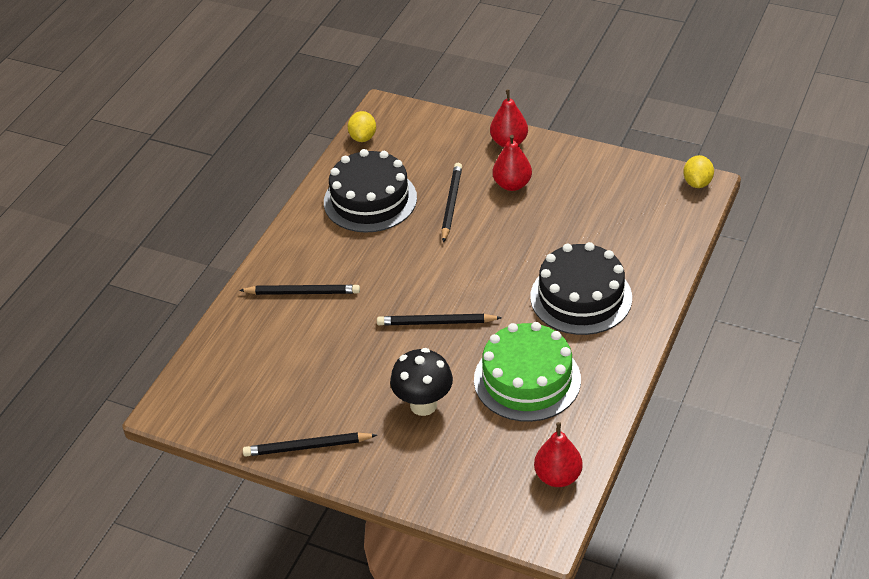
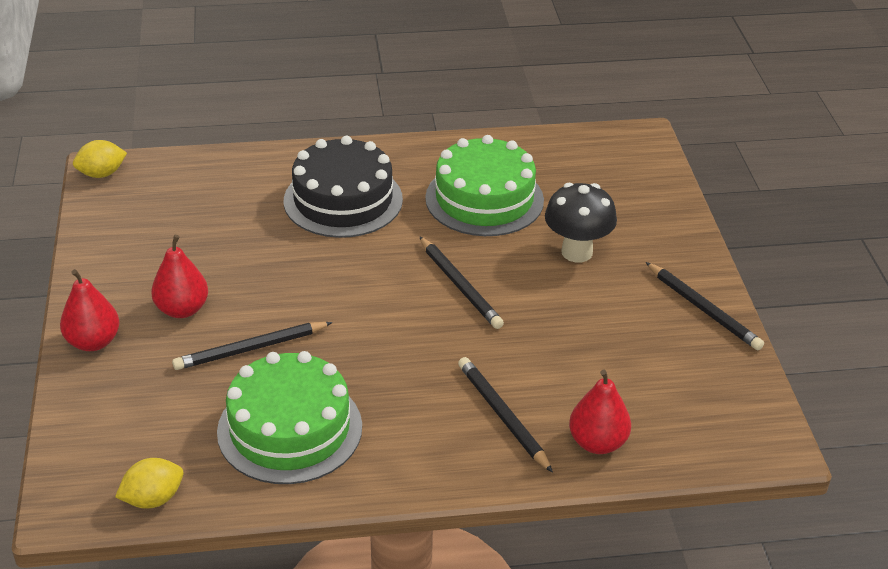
camera: 125 degrees left, 5 degrees down
(370, 200) = (290, 429): black cake -> green cake
(558, 476) = (578, 148): red pear -> red pear (597, 443)

